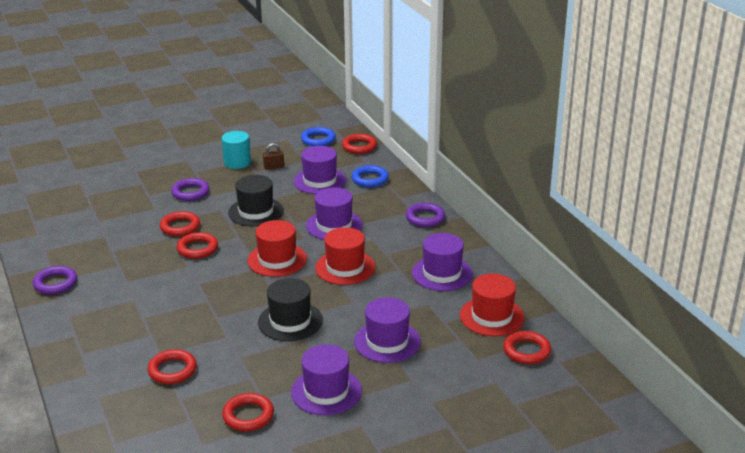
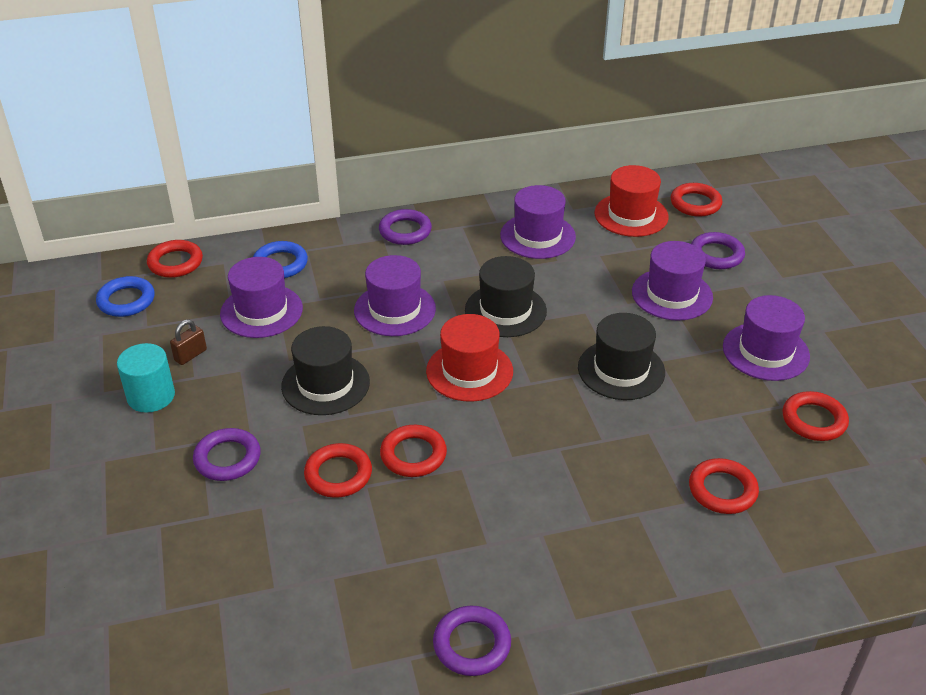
camera: 80 degrees left, 10 degrees up
(274, 167) = (190, 355): brown padlock -> brown padlock turned 45 degrees clockwise
(345, 267) = (505, 310): red hat -> black hat
(451, 364) = (716, 255): none -> purple ring

